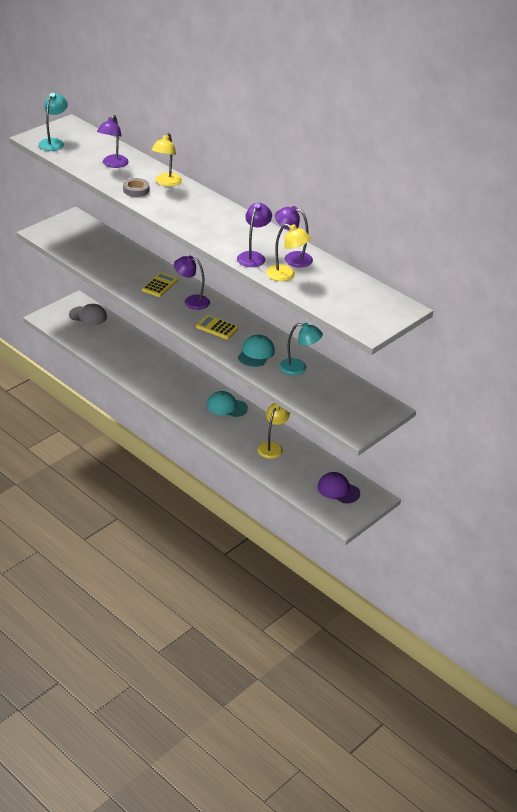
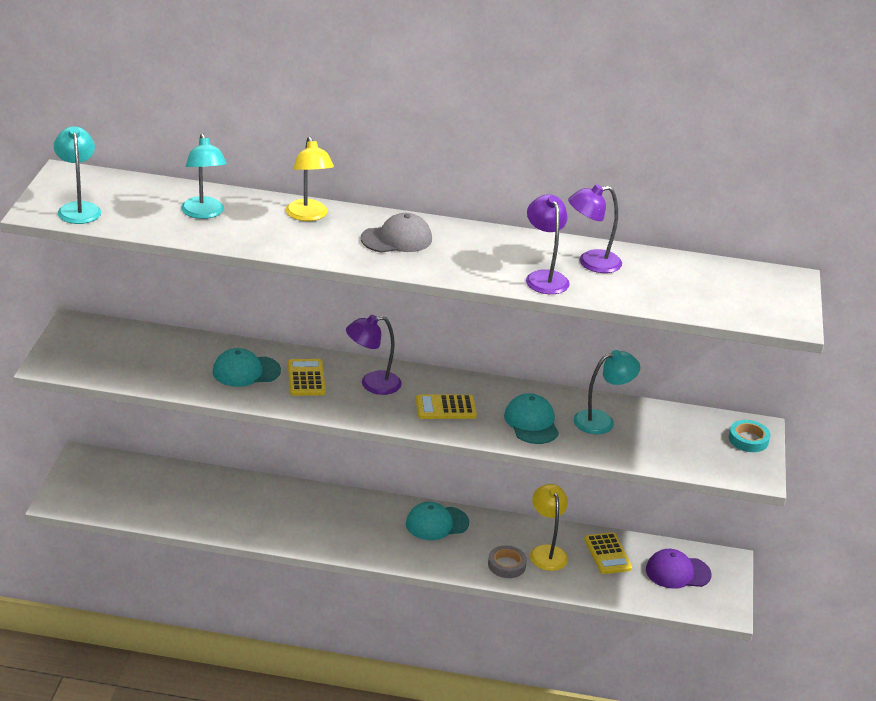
camera: 35 degrees left, 5 degrees down
(88, 316) = (120, 473): grey cap -> grey cap (397, 239)
(113, 164) = (204, 213): purple lamp -> turquoise lamp
(132, 270) = (246, 371): none -> turquoise cap
(136, 190) = (282, 239): grey tape -> grey tape (506, 565)
(286, 275) = (614, 288): yellow lamp -> none
(307, 463) = (607, 554): none -> yellow calculator
(376, 412) = (748, 440): none -> turquoise tape

